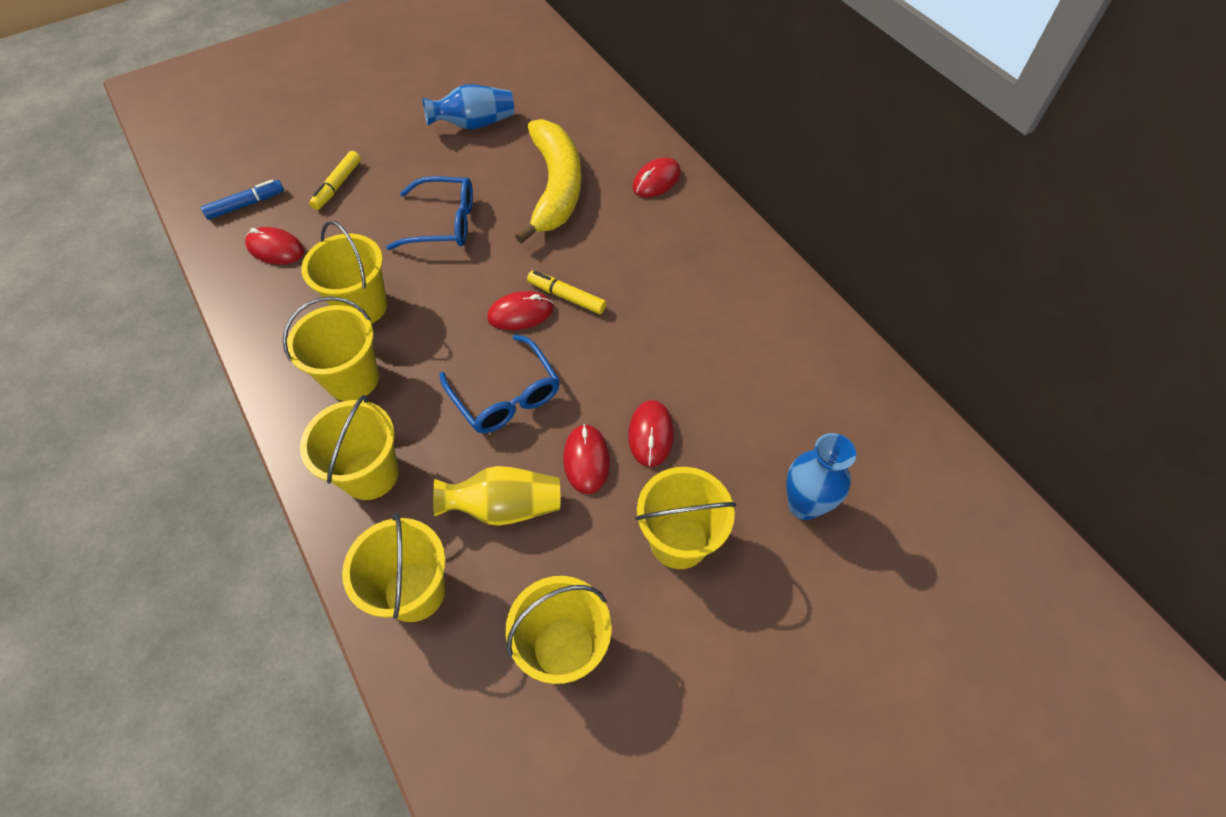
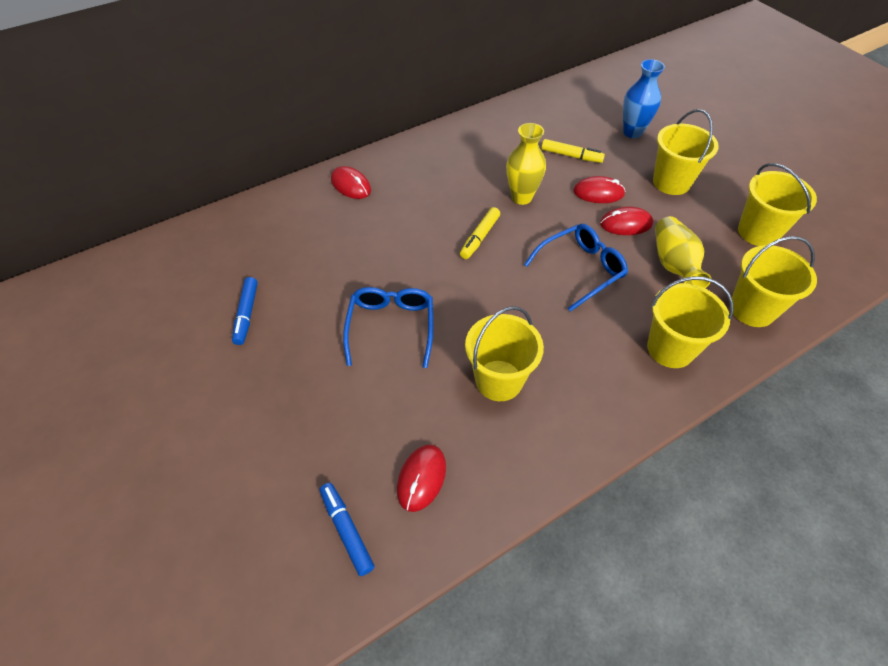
camera: 90 degrees left, 5 degrees down
(338, 185) = (325, 431): yellow marker -> yellow marker (571, 156)
(352, 379) = (582, 375): yellow bucket -> none
(474, 124) = (247, 314): blue vase -> blue marker
(520, 313) = (499, 265): red mouse -> none
(555, 187) = (351, 248): yellow banana -> none
(639, 343) = (521, 197): none -> yellow vase

